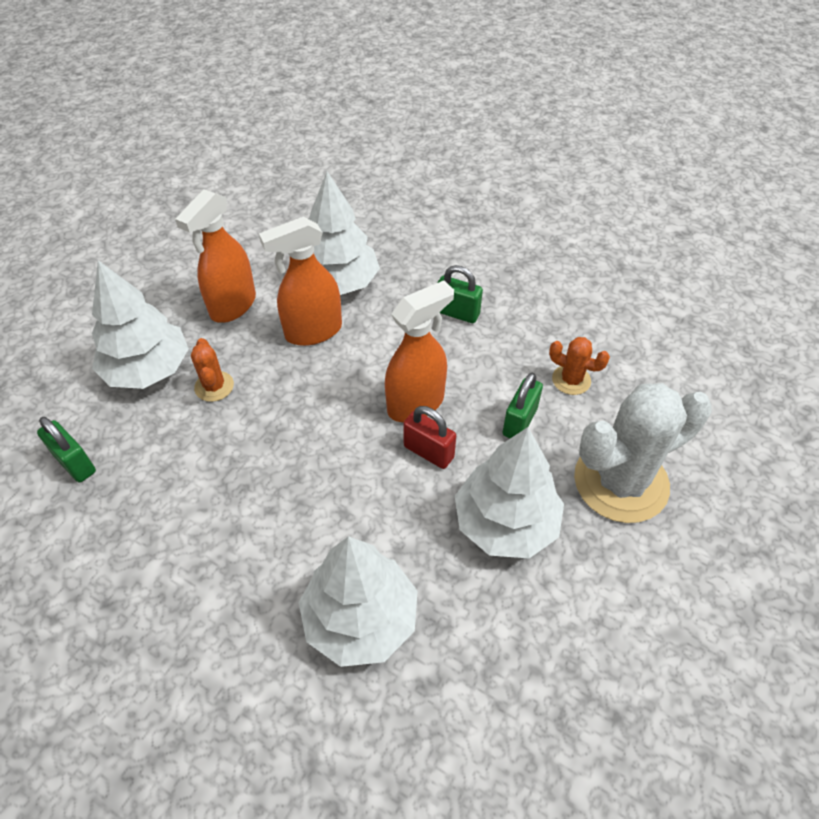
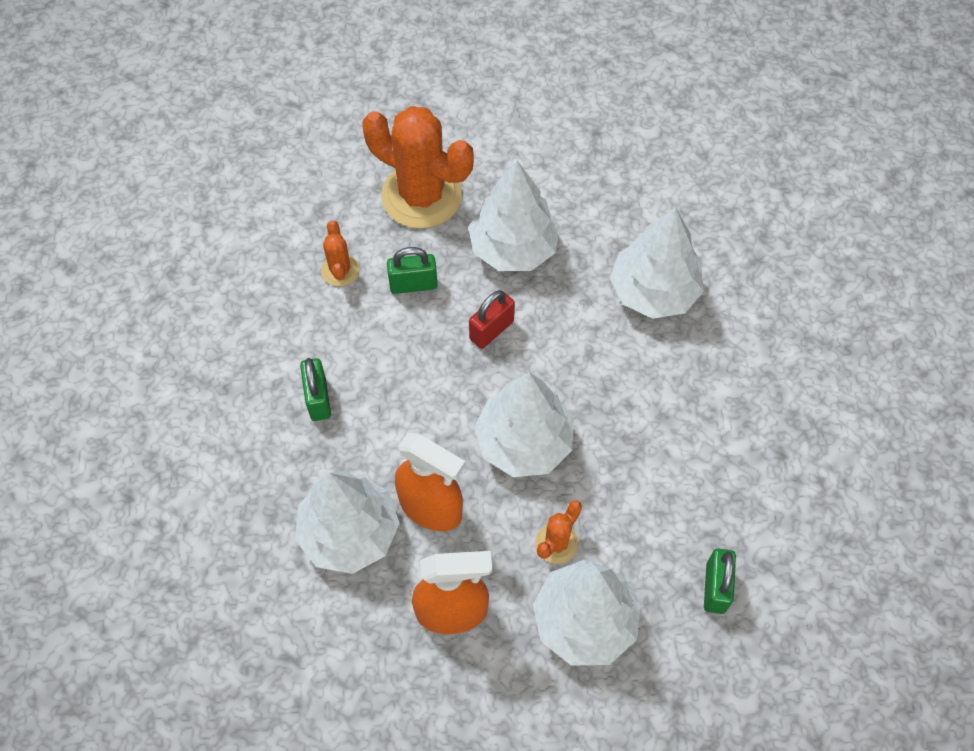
camera: 125 degrees left, 10 degrees up
(308, 414) = (524, 442): none -> white tree
(416, 403) = (450, 368): orange spray bottle -> none
(428, 452) = (491, 330): red padlock -> red padlock turned 45 degrees clockwise
(621, 482) = (422, 196): white cactus -> orange cactus

